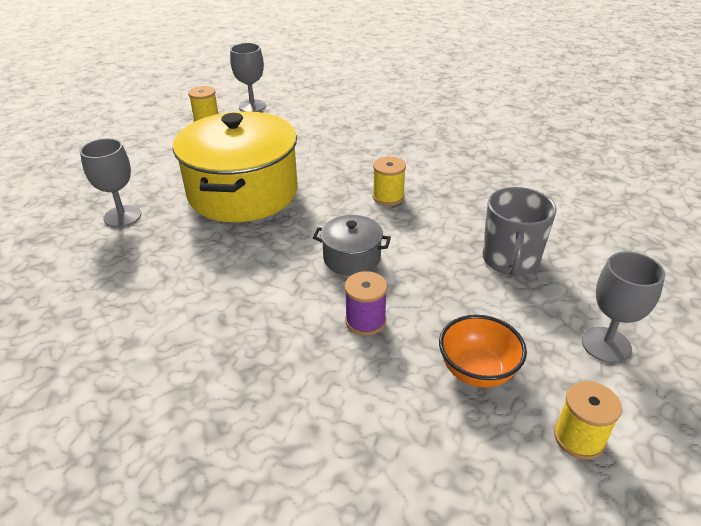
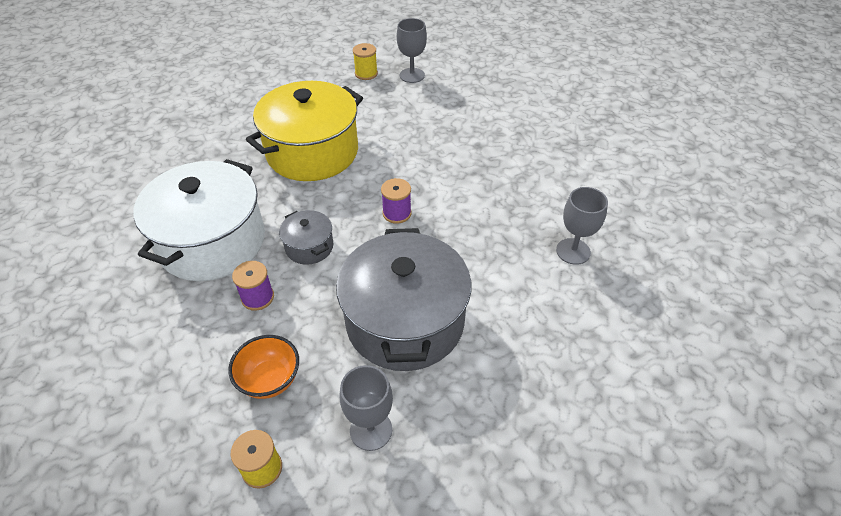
camera: 40 degrees right, 10 degrees up
(122, 216) = (228, 130): grey goblet -> grey goblet (573, 251)
(248, 307) = (212, 242): none -> white pot
(388, 197) = (397, 213): yellow spool -> purple spool
(510, 260) = (405, 321): grey mug -> grey pot

